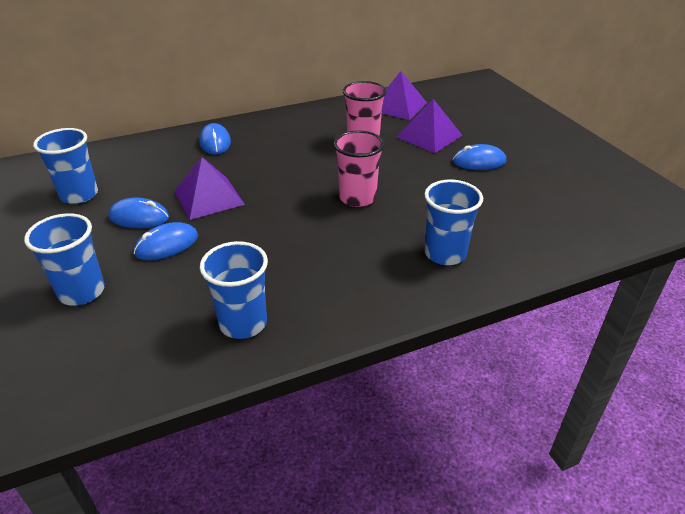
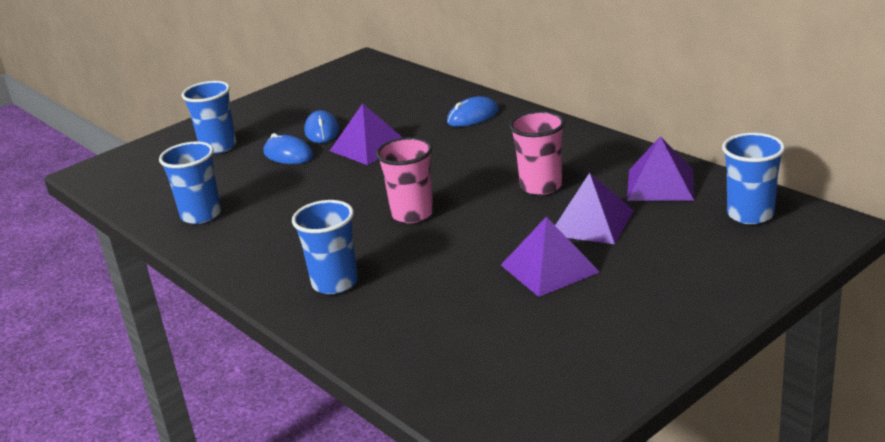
camera: 75 degrees right, 10 degrees down
(79, 195) = (342, 98): blue cup -> blue cup (750, 214)
(479, 161) = (549, 268): blue mouse -> purple pyramid

